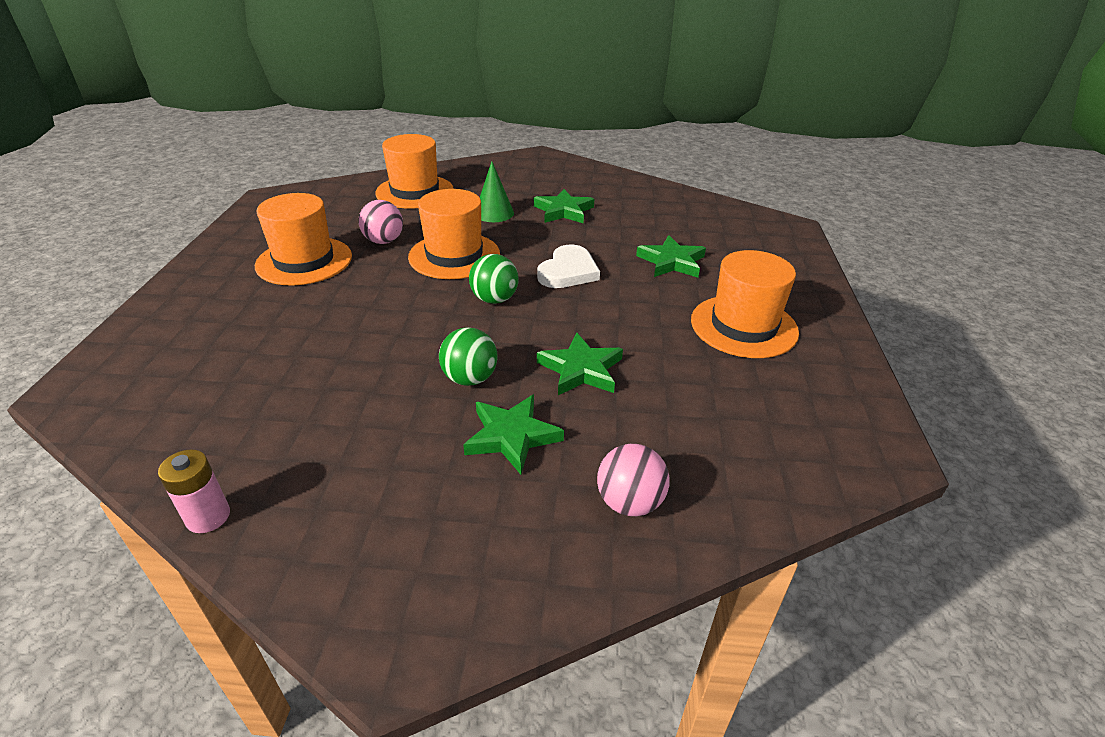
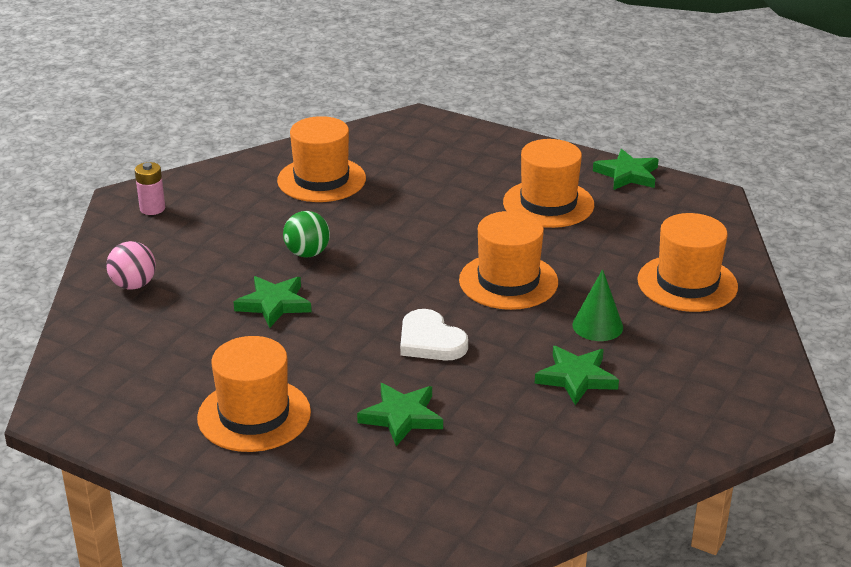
camera: 115 degrees right, 5 degrees down
(208, 517) = (261, 156): pink battery -> pink battery (152, 208)
(279, 424) = (321, 179): none -> orange hat
(384, 241) = (565, 247): pink ball -> none
(494, 299) = (409, 287): green ball -> none
(512, 436) = (231, 257): green star -> green star (627, 174)

